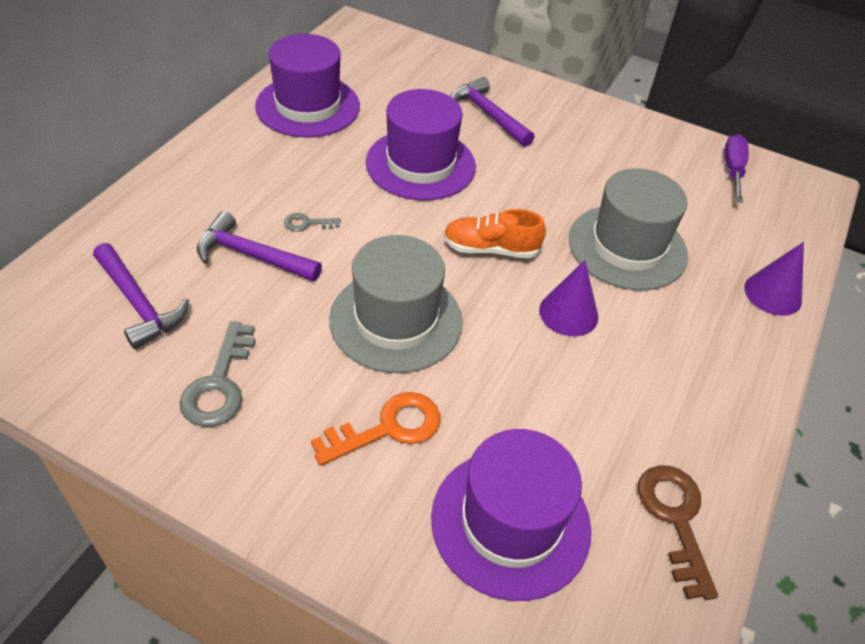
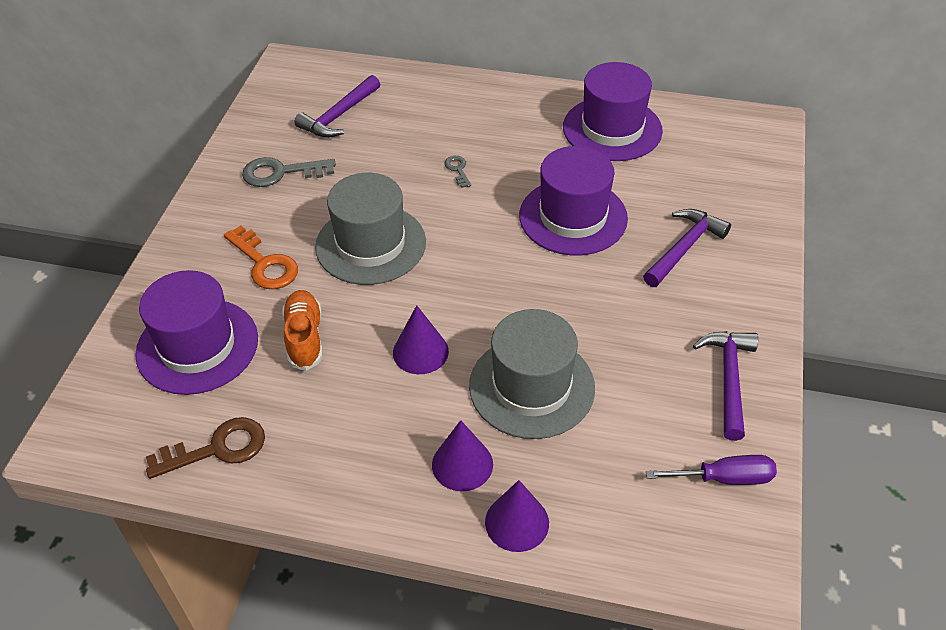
camera: 80 degrees right, 0 degrees up
(252, 255) = (408, 152): purple hammer -> purple hammer (728, 379)
(490, 249) = (480, 285): orange shoe -> orange shoe (304, 338)
(710, 314) = (462, 464): none -> purple cone

